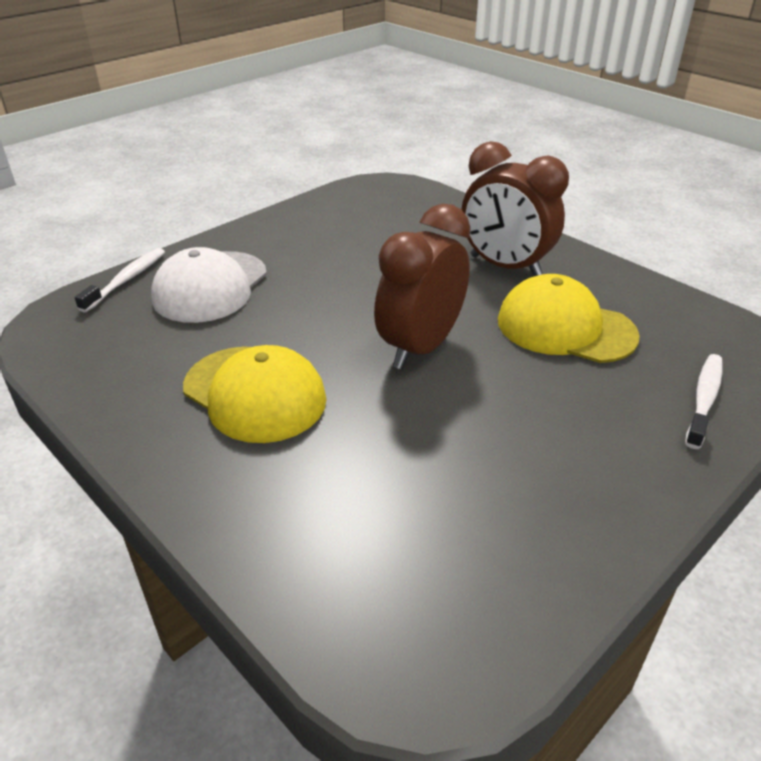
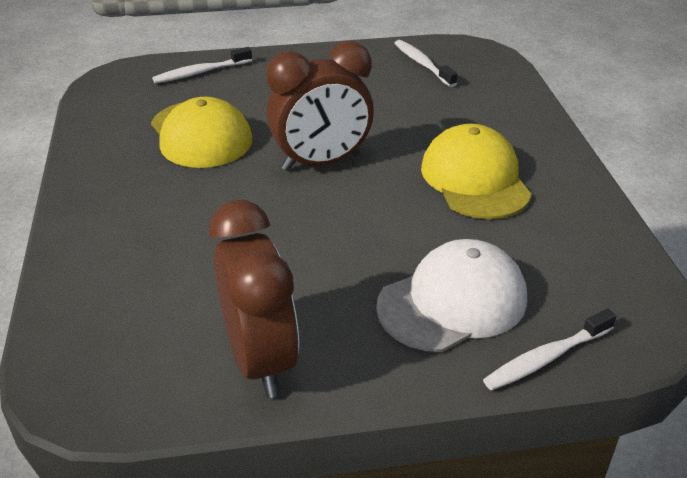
camera: 145 degrees left, 0 degrees up
(475, 574) = (422, 64): none -> white toothbrush
(505, 267) = (154, 199): brown clock -> brown clock (260, 360)

